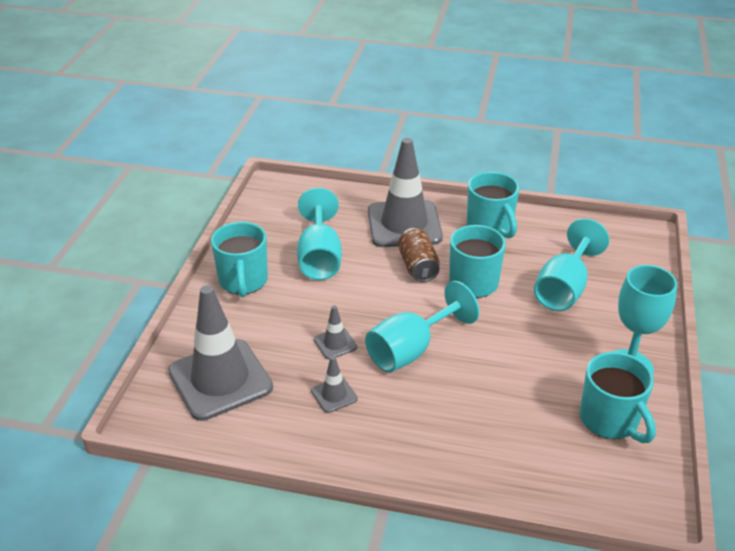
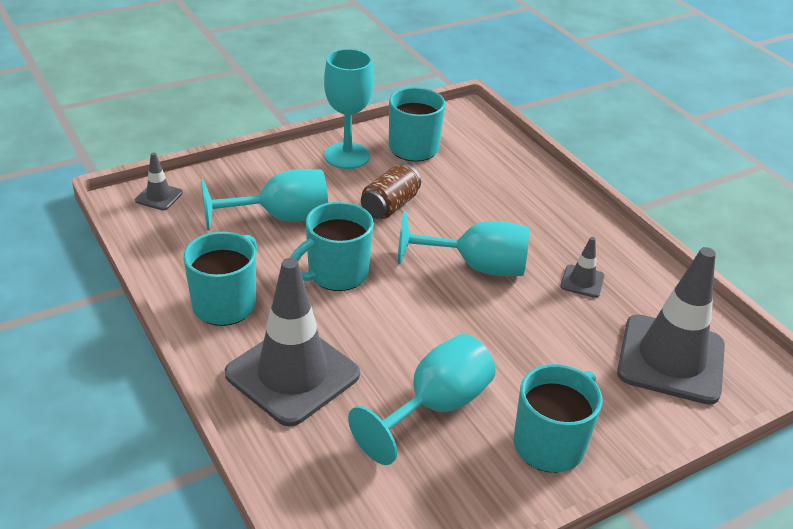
camera: 135 degrees left, 0 degrees up
(335, 343) = (532, 315): grey traffic cone -> grey traffic cone (159, 196)
(418, 266) = (357, 322): brown can -> brown can (389, 206)

